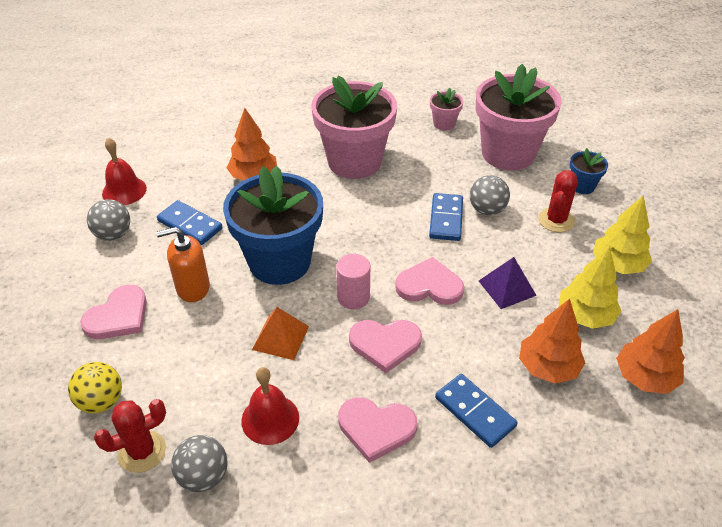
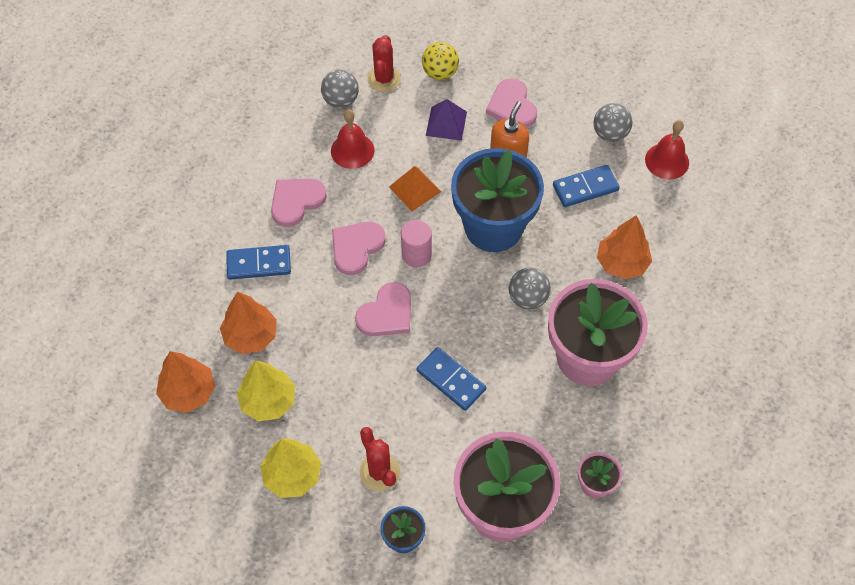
camera: 125 degrees right, 15 degrees up
(487, 210) = (437, 423): grey ball -> grey ball (528, 298)
(507, 288) = (339, 367): purple pyramid -> purple pyramid (446, 123)

